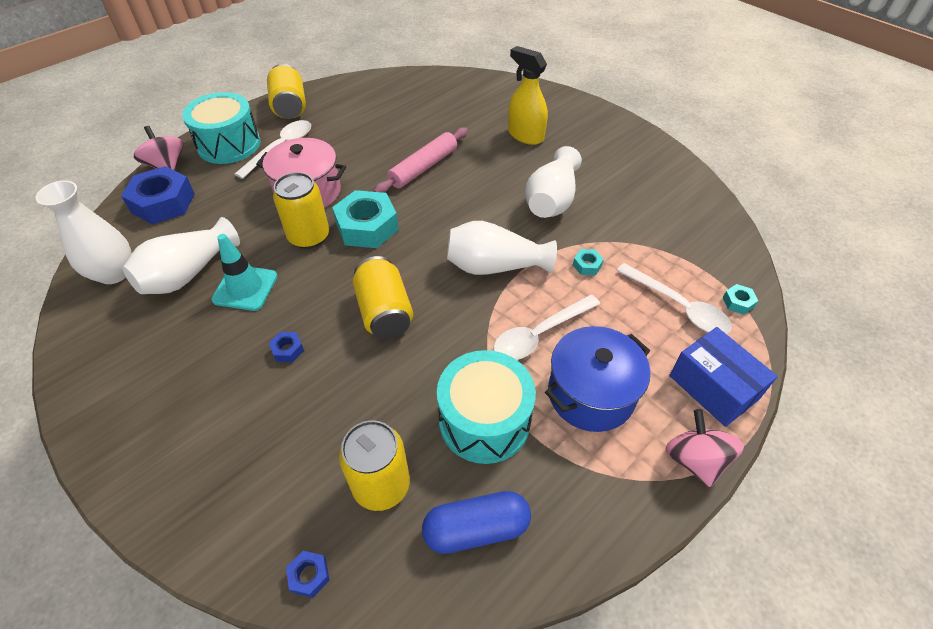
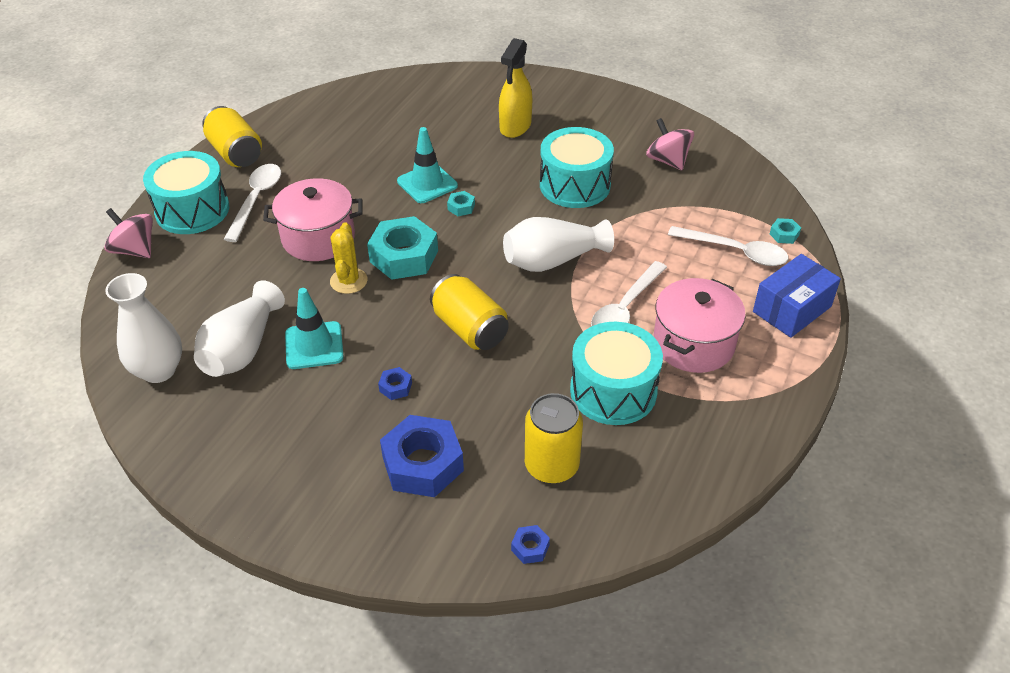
camera: 20 degrees left, 5 degrees down
(163, 203) = (161, 289): blue nut -> blue nut (423, 464)
(309, 236) = (348, 281): yellow can -> yellow cactus
(423, 167) = (427, 183): pink rolling pin -> turquoise traffic cone
(476, 528) = (650, 471): blue capsule -> none
(525, 135) = (515, 126): yellow spray bottle -> yellow spray bottle turned 90 degrees counterclockwise
(551, 200) = (575, 185): white vase -> turquoise drum
(587, 265) = (638, 237): turquoise nut -> turquoise nut (461, 207)
(591, 394) = (693, 343): blue pot -> pink pot
(694, 460) = (799, 368): pink spinning top -> pink spinning top (668, 160)
(713, 387) = (792, 309): blue box -> blue box turned 75 degrees counterclockwise

